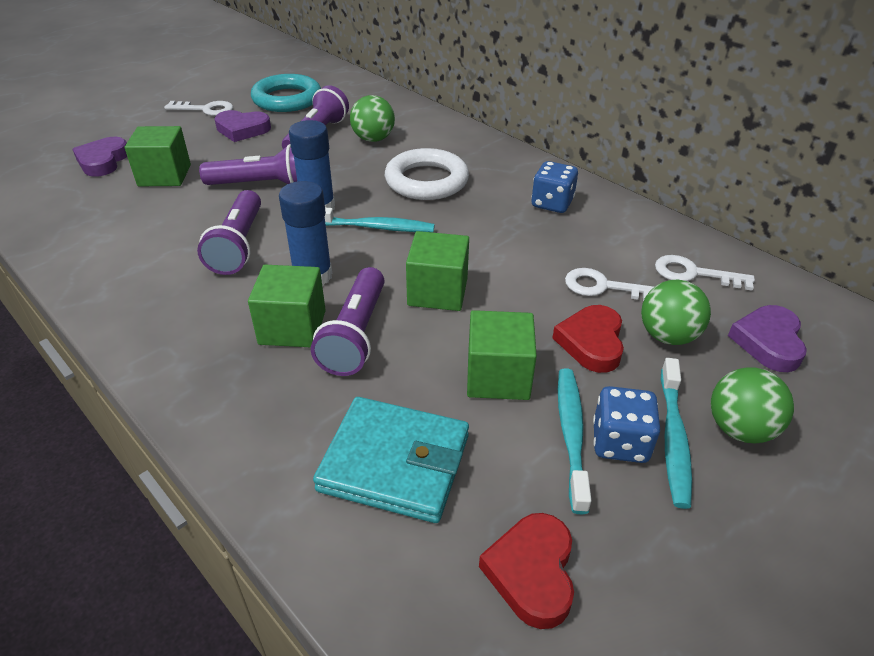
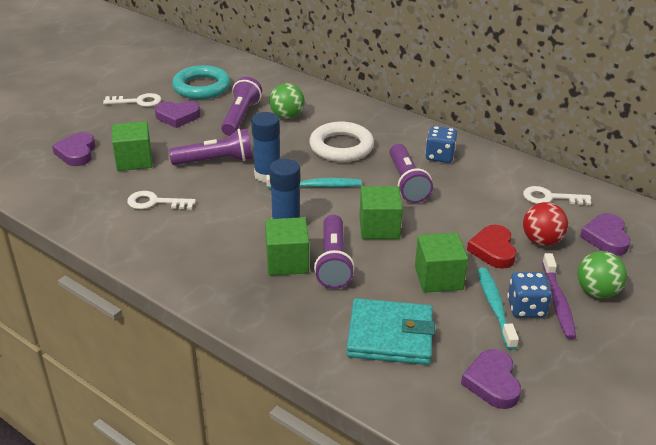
camera: 10 degrees left, 5 degrees down
(238, 245) = (220, 208): purple flashlight -> purple flashlight (407, 183)
(532, 572) = (492, 382): red heart -> purple heart
(604, 287) = (492, 213): white key -> white key (155, 202)
(667, 336) = (541, 241): green ball -> red ball
(673, 439) = (558, 302): turquoise toothbrush -> purple toothbrush

